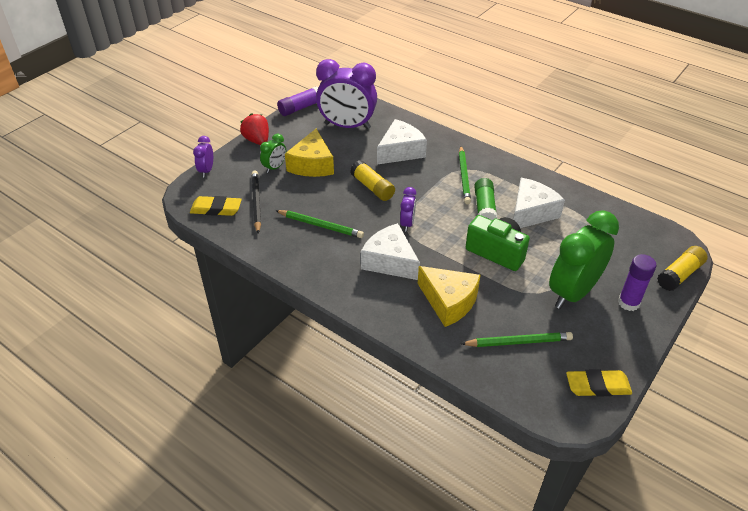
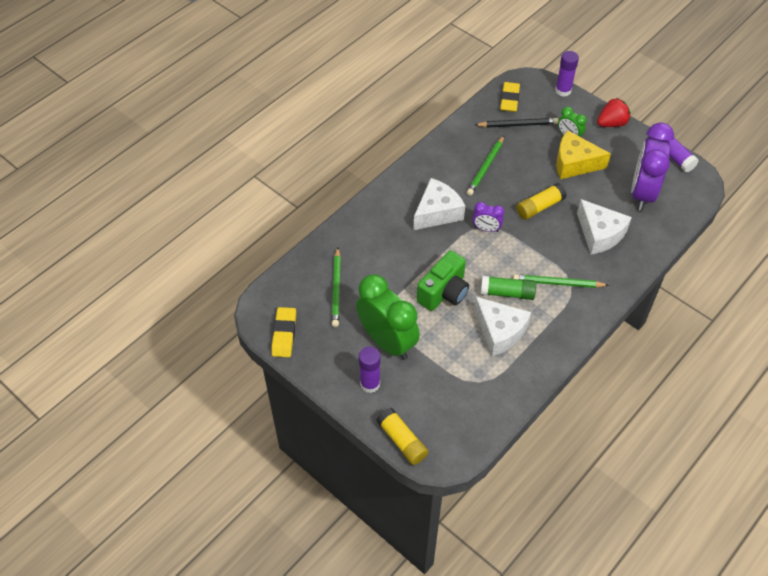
camera: 95 degrees right, 10 degrees up
(206, 170) = (563, 90): purple clock -> purple glue stick
(449, 302) = (386, 248): yellow cheese -> none

